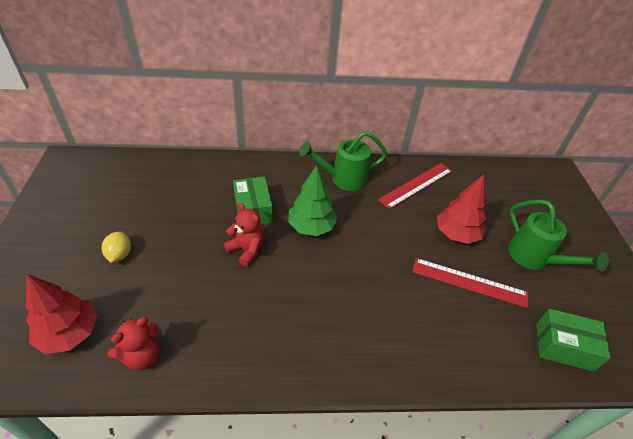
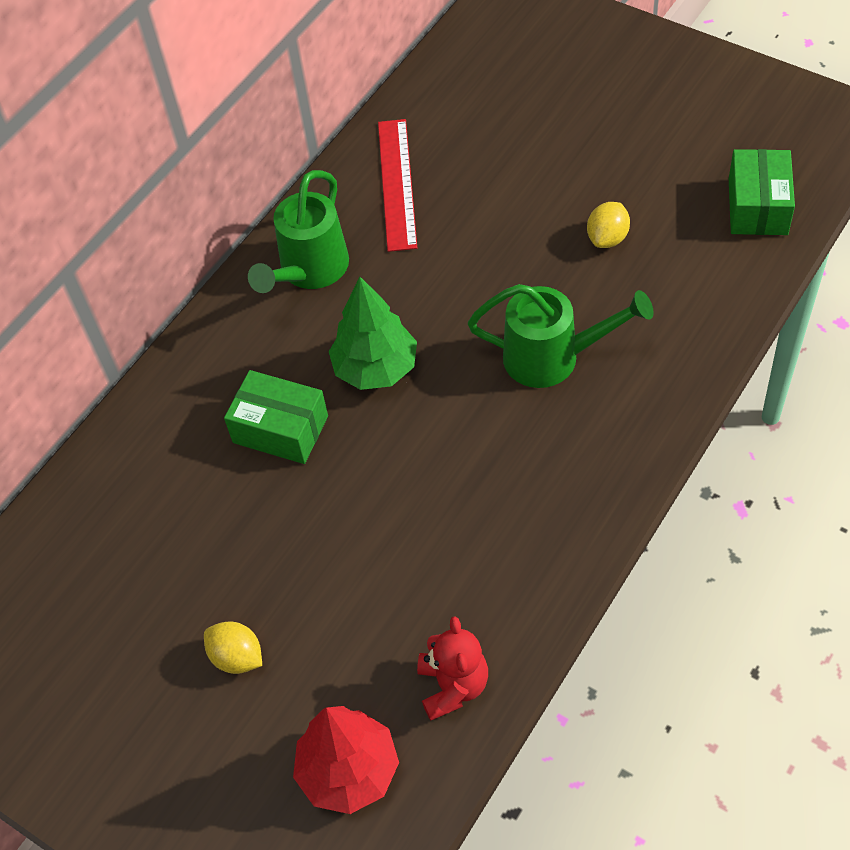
camera: 45 degrees left, 10 degrees up
(246, 250) = (357, 476): red teddy bear -> none
(456, 234) = (523, 197): red tree -> none
(469, 282) = (607, 238): red ruler -> yellow lemon
(534, 258) = (624, 139): green watering can -> green watering can (552, 358)
(564, 346) = (757, 206): green box -> green box turned 45 degrees counterclockwise

